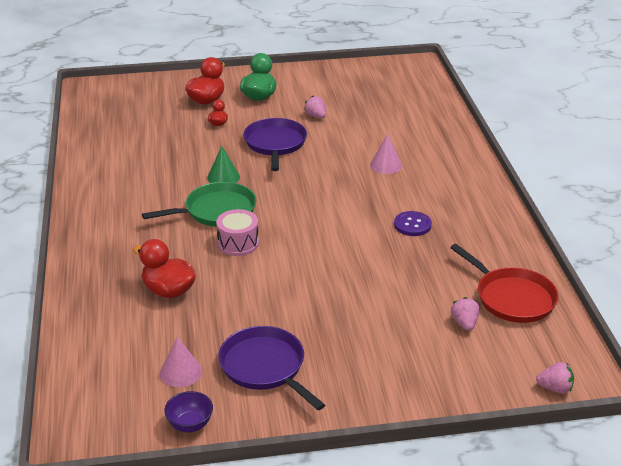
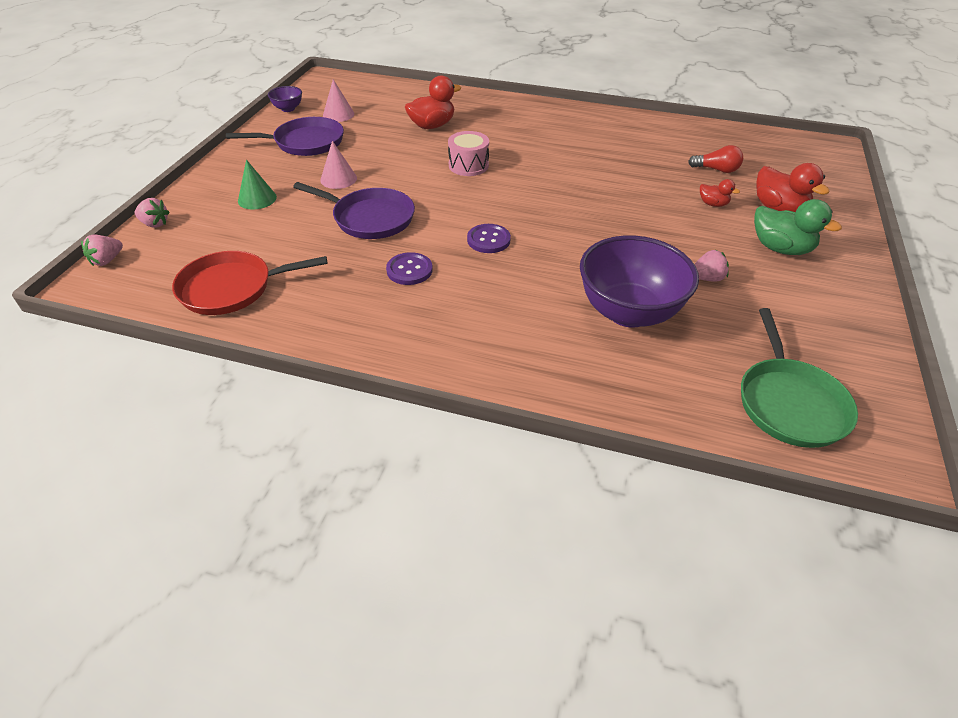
camera: 115 degrees right, 10 degrees up
(161, 127) = (716, 170): none -> red light bulb
(217, 211) = (529, 166): green pan -> green pan (790, 403)
(223, 177) = (589, 182): green cone -> green cone (257, 199)
(275, 144) = (644, 229): purple pan -> purple pan (370, 218)
(345, 202) = (488, 240): none -> purple button
(375, 136) = (628, 312): none -> purple bowl
(386, 165) = (547, 295): pink cone -> pink cone (338, 179)
(464, 323) = (236, 244): pink strawberry -> pink strawberry (155, 224)

